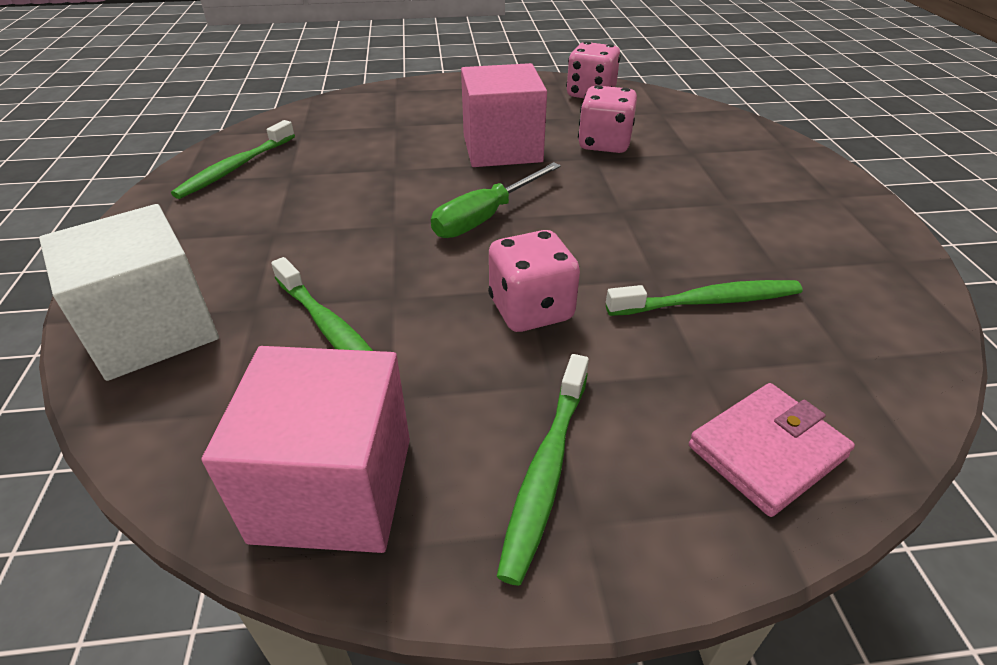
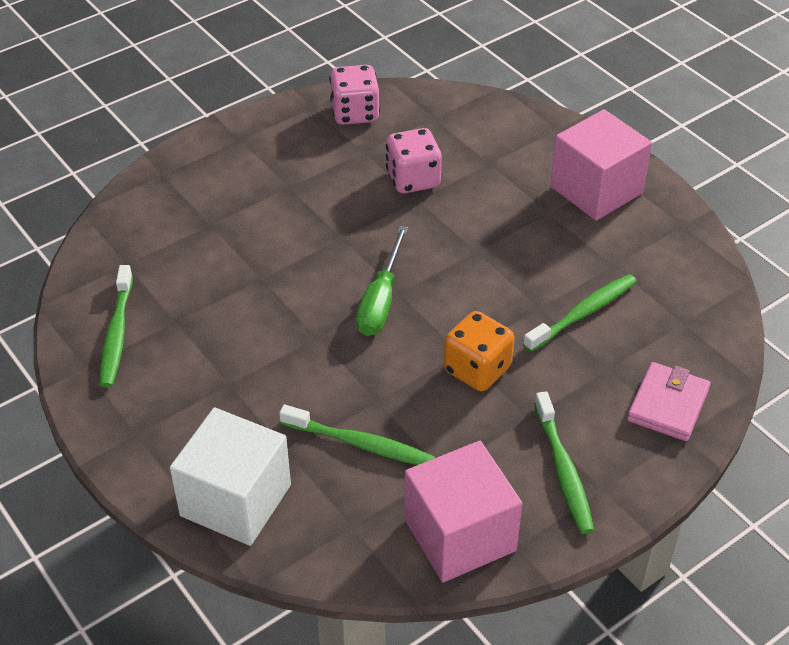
camera: 30 degrees left, 5 degrees up
(502, 149) = (332, 218): pink cube -> pink cube (596, 190)
(531, 310) = (477, 369): pink dice -> orange dice

